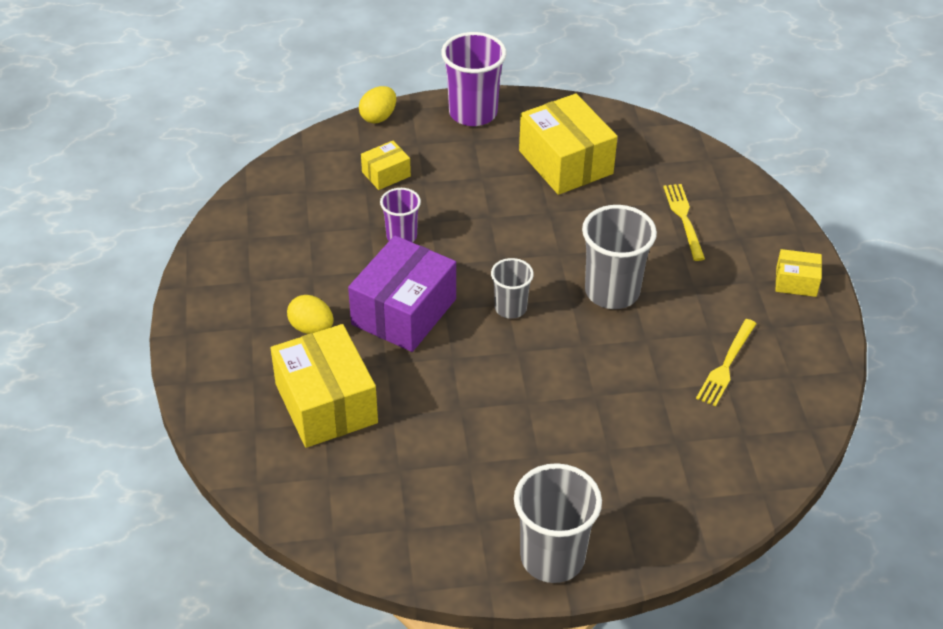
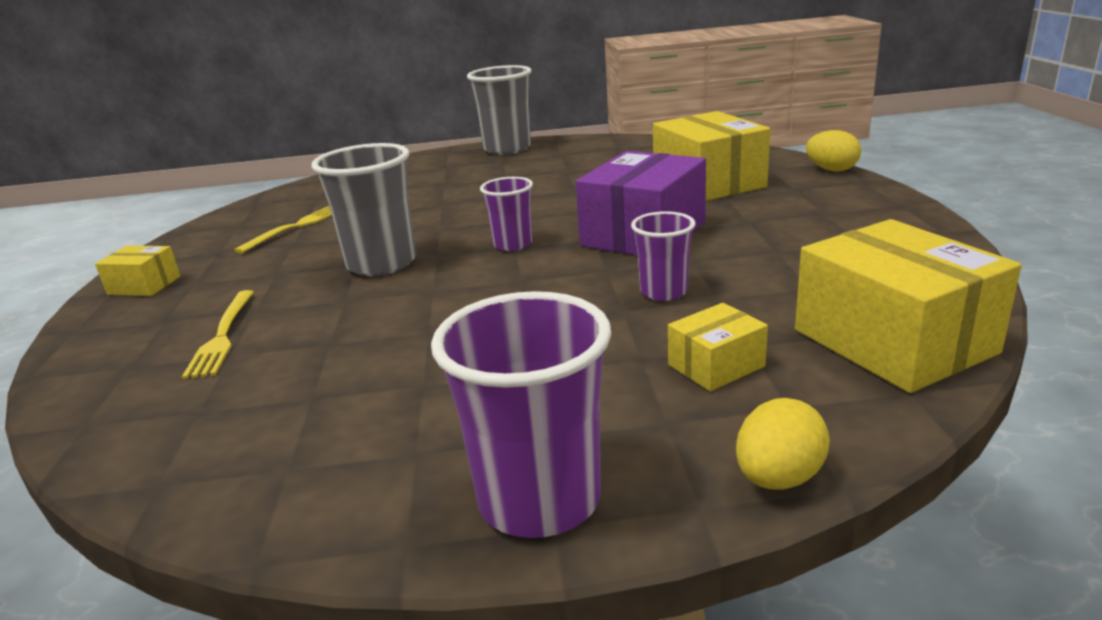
camera: 175 degrees left, 20 degrees down
(311, 328) = (751, 217): yellow egg -> yellow egg (831, 170)
(510, 308) = (513, 244): grey cup -> purple cup
(565, 162) = (365, 403): yellow box -> yellow box (893, 341)

